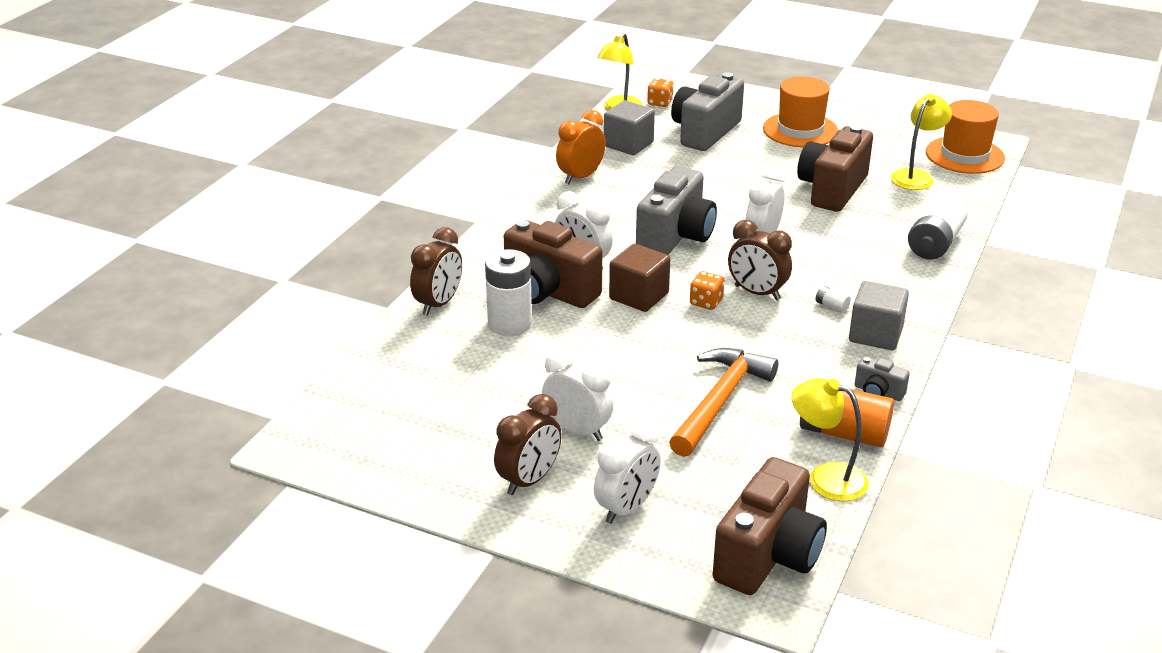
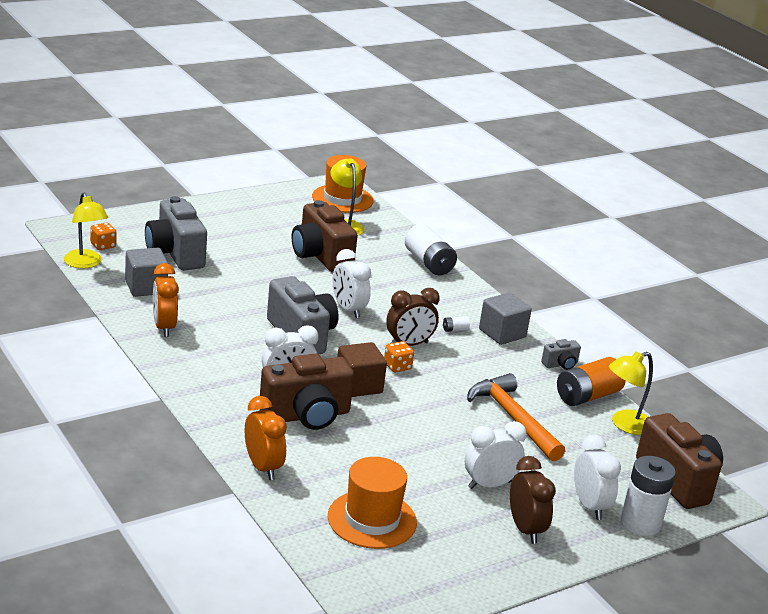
camera: 60 degrees left, 5 degrees down
(438, 304) = (262, 467): brown clock -> orange clock
(509, 323) = (328, 450): white battery -> white battery (640, 523)
(800, 130) = (228, 224): orange hat -> orange hat (372, 519)

